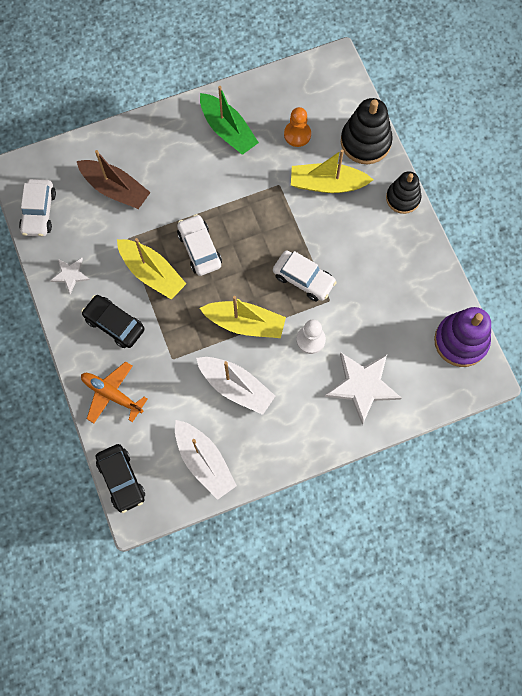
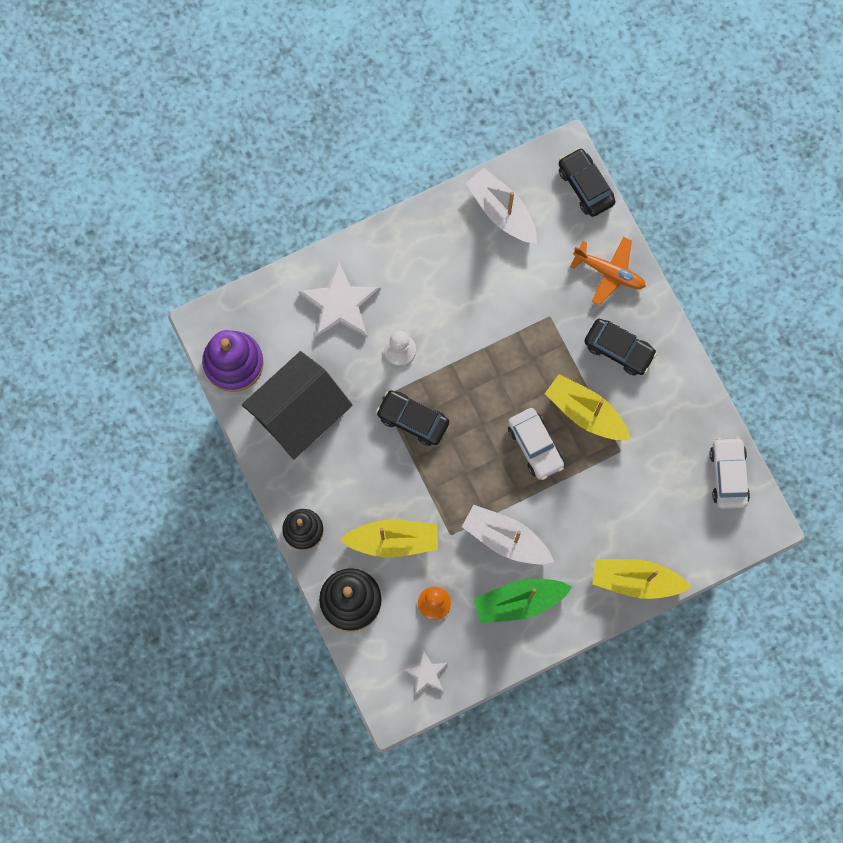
camera: 175 degrees right, 5 degrees up
(70, 275) = (678, 402): white star -> white star (426, 673)
(115, 189) = (643, 512): brown boat -> none
(228, 130) = (519, 601): green boat -> green boat turned 60 degrees counterclockwise
(236, 387) = (476, 291): white boat -> white boat (505, 539)
(245, 323) = (474, 363): yellow boat -> yellow boat (636, 580)
(303, 279) = (412, 420): white car -> black car
(402, 292) = (300, 414): none -> black house

